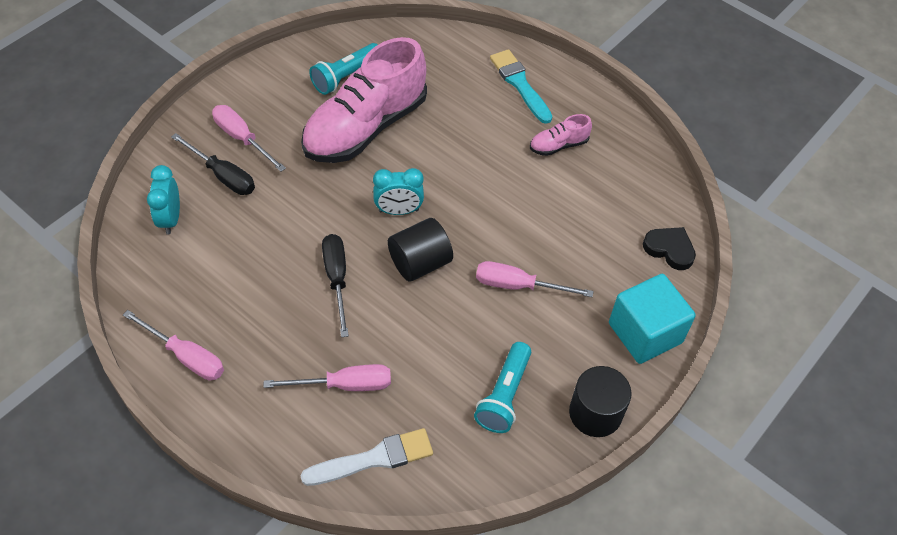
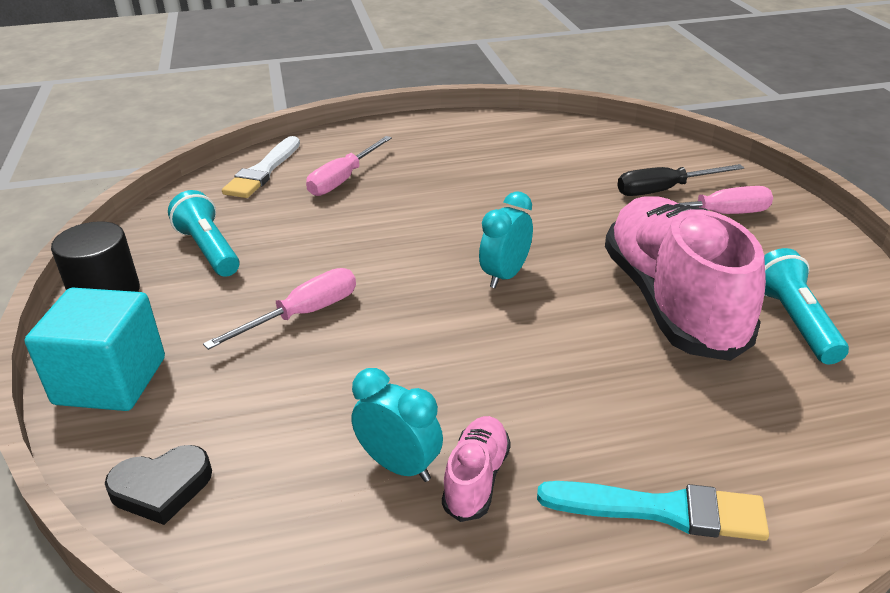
camera: 130 degrees right, 20 degrees down
(170, 219) = (627, 153): turquoise clock -> turquoise clock (399, 466)
(186, 356) = (464, 128): pink screwdriver -> none
(337, 279) = (457, 210): black screwdriver -> none
(420, 263) = (417, 262): black cylinder -> none

